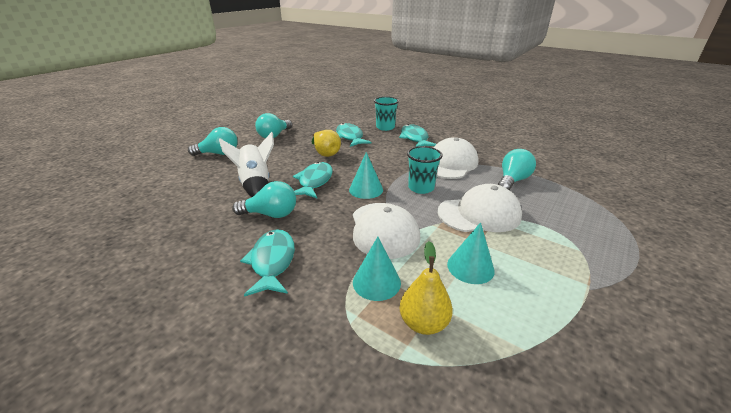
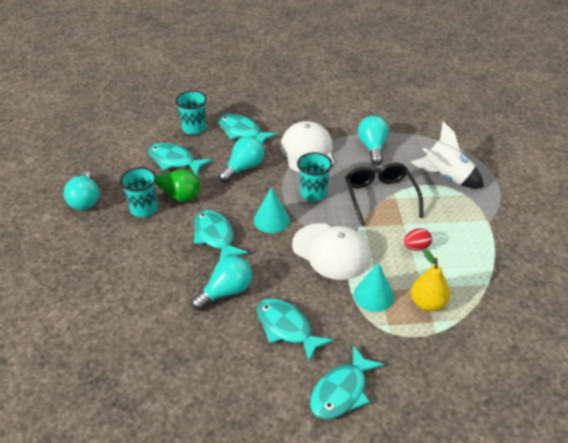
camera: 40 degrees left, 10 degrees up
(219, 154) = (59, 258): turquoise light bulb -> turquoise light bulb (243, 168)
(235, 344) = (341, 391): none -> turquoise fish
(255, 184) = (164, 271): white rocket -> white rocket (446, 177)
(296, 151) = (144, 209): none -> turquoise cup
(326, 153) = (179, 196): yellow pear -> green pear
(470, 267) = (416, 247): turquoise cone -> red egg
(479, 214) = (380, 197): white cap -> black glasses

